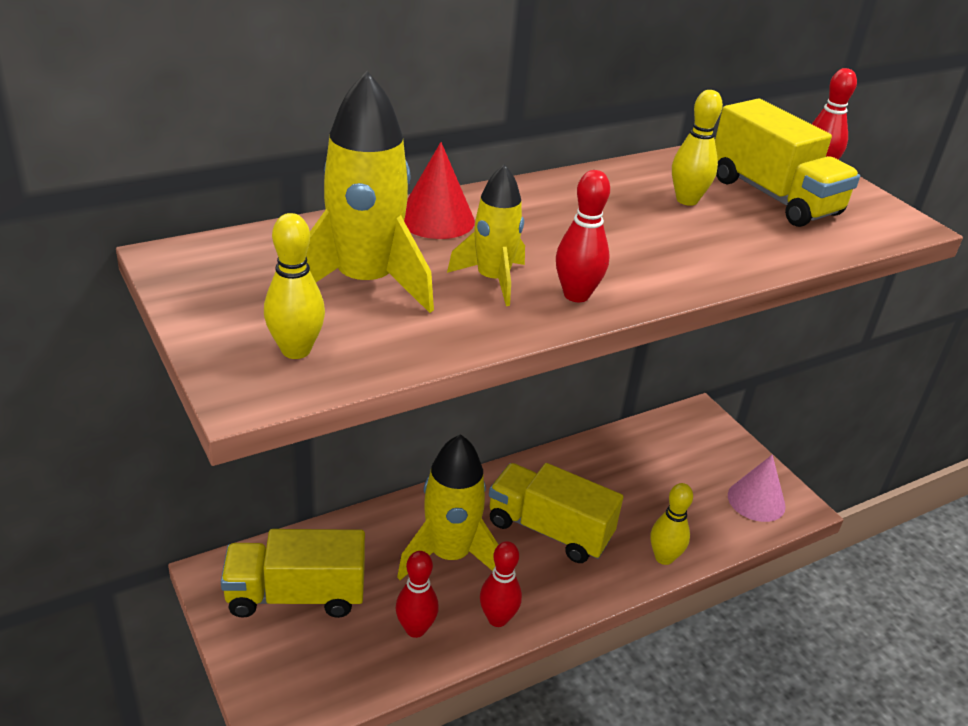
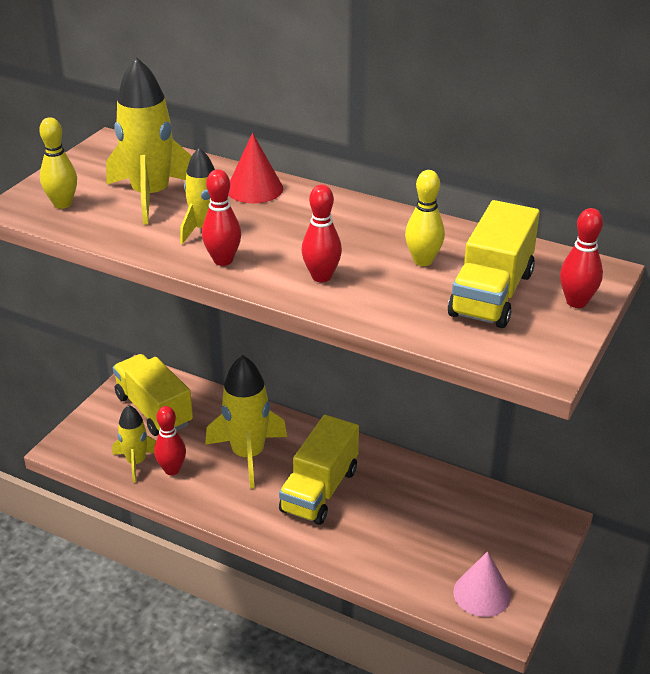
camera: 60 degrees right, 0 degrees up
(373, 655) = (136, 462): none -> yellow rocket
(497, 619) = (213, 501): red bowling pin -> red bowling pin (321, 277)
(549, 530) = (320, 490): yellow truck -> yellow truck turned 150 degrees counterclockwise
(664, 557) = (354, 561): yellow bowling pin -> none

